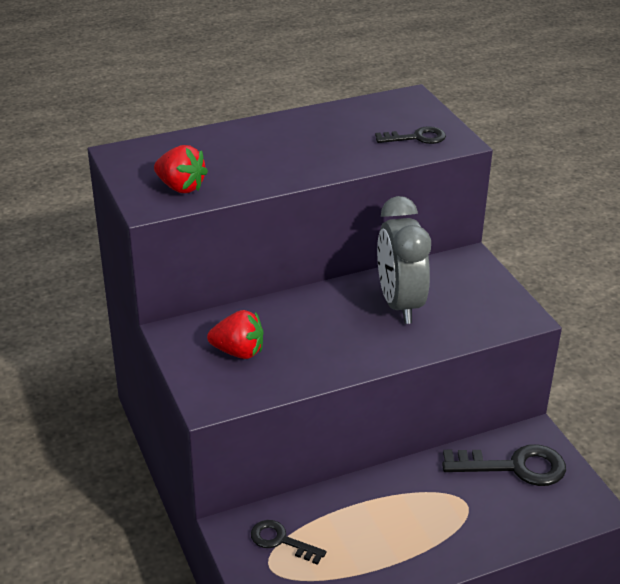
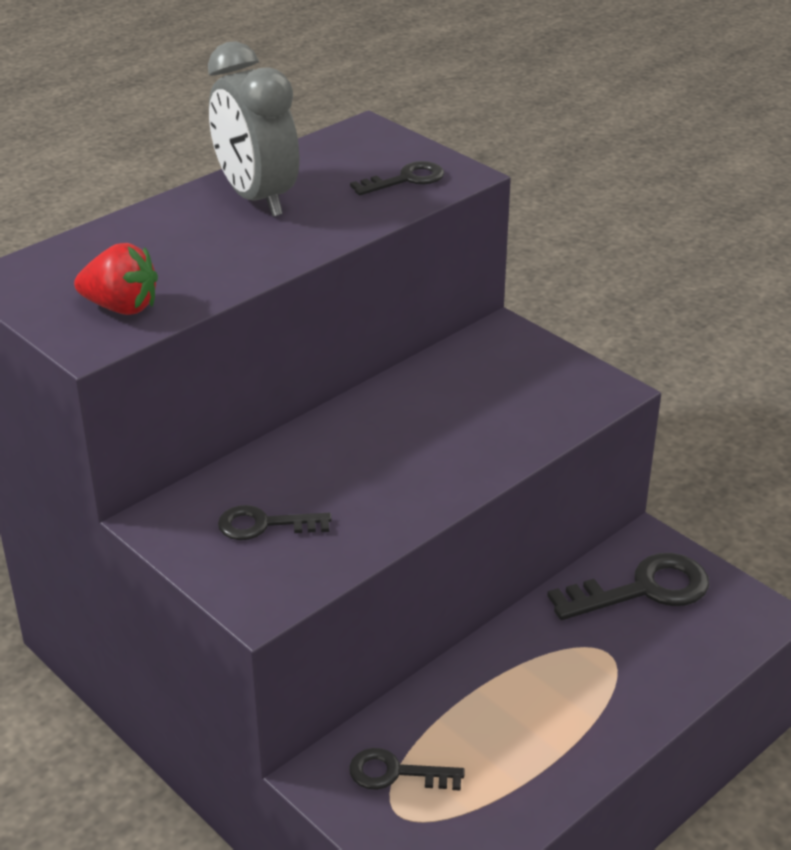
camera: 20 degrees left, 0 degrees up
(238, 352) = (264, 525): red strawberry -> black key
(400, 304) = (446, 409): grey clock -> grey clock (257, 198)

